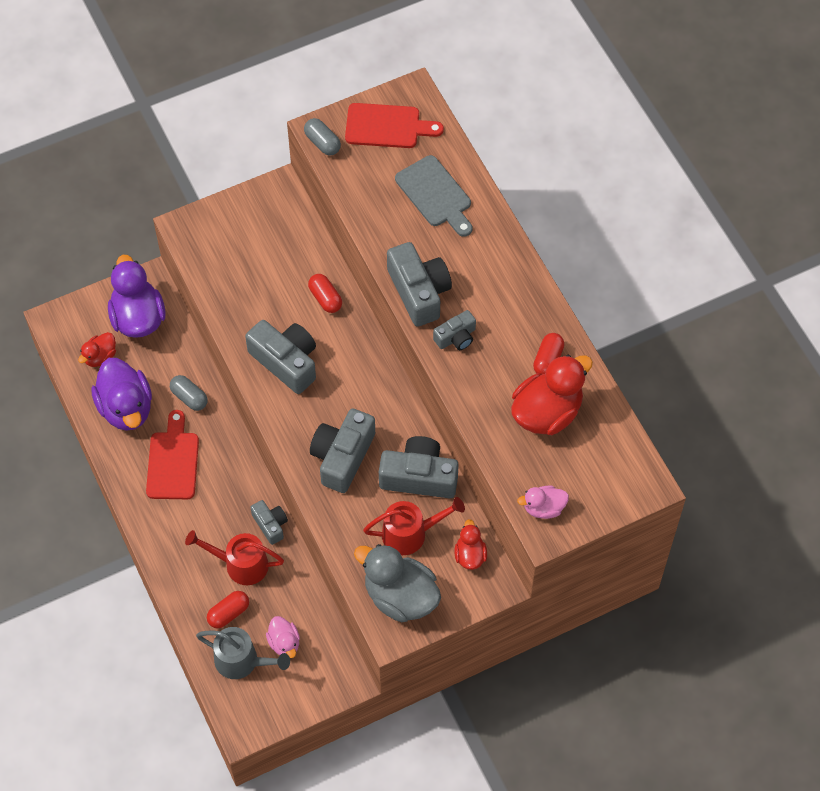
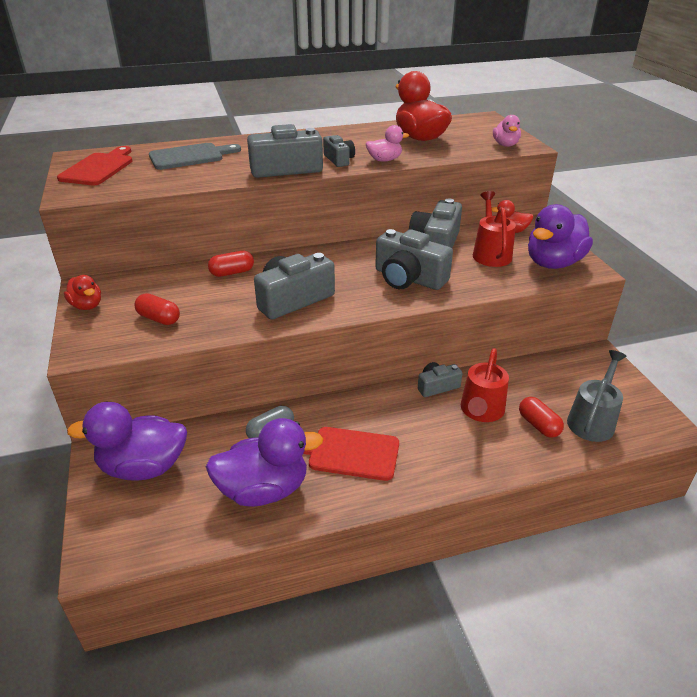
camera: 80 degrees left, 25 degrees down
(100, 357) = (179, 510): red duck -> red duck (87, 306)
(284, 643) = (567, 389): pink duck -> pink duck (384, 160)
(322, 143) = (85, 195): grey capsule -> none
(400, 596) = (553, 263): grey duck -> purple duck
(548, 360) = (373, 134): red capsule -> red capsule (159, 319)

